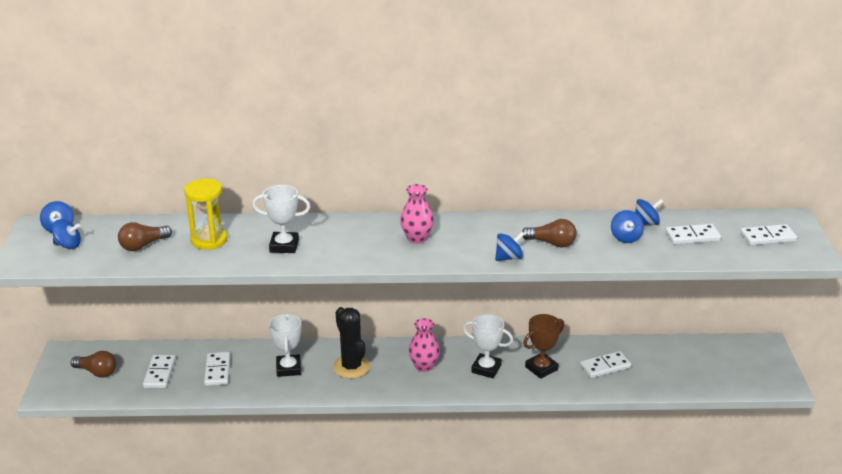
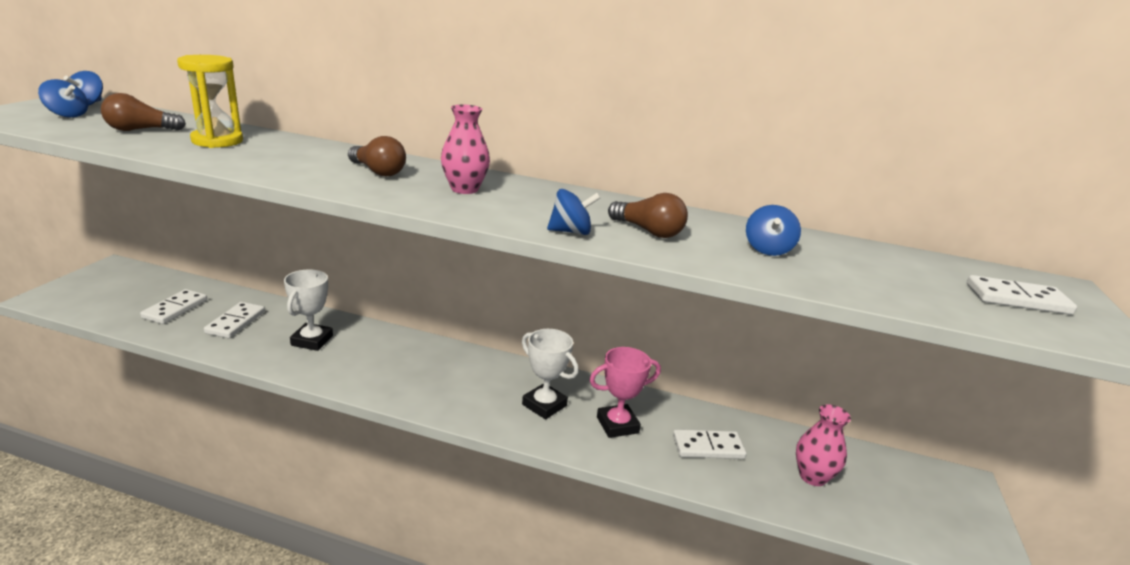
camera: 15 degrees right, 5 degrees down
(97, 372) = (118, 291): brown light bulb -> brown light bulb (378, 172)
(284, 246) = (292, 161): white trophy -> none
(351, 367) = (383, 358): black cactus -> none
(424, 366) = (468, 381): pink vase -> pink vase (812, 476)
(541, 368) = (617, 425): brown trophy -> pink trophy
(646, 223) = (808, 242): blue spinning top -> none
(692, 236) = (880, 271): white domino -> none

